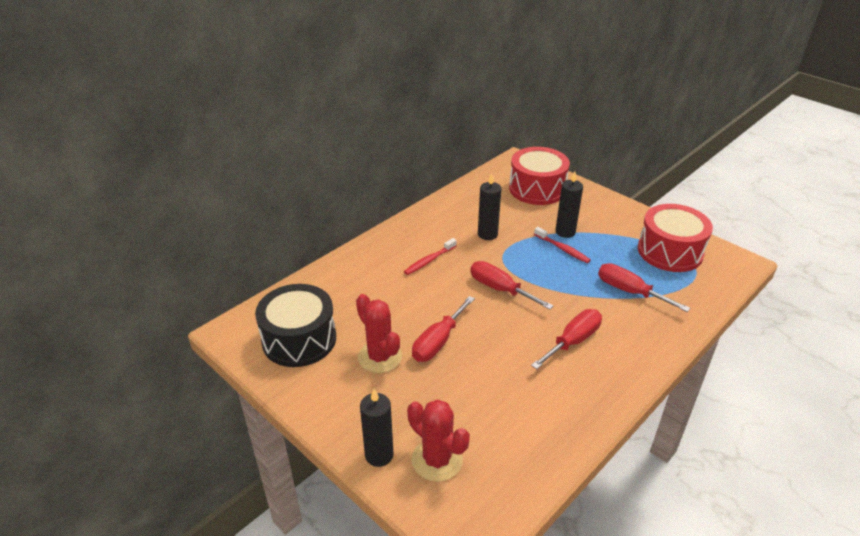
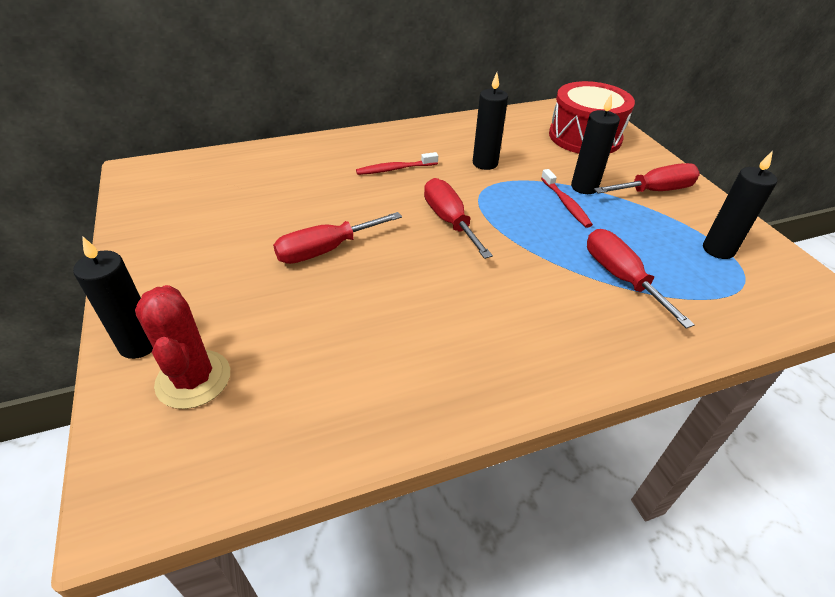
camera: 25 degrees right, 5 degrees up
(299, 339) = (189, 198): black drum -> none
(380, 357) = (248, 243): red cactus -> none
(573, 341) = (491, 308): red screwdriver -> red screwdriver (654, 191)
(670, 251) = (718, 249): red drum -> black candle

